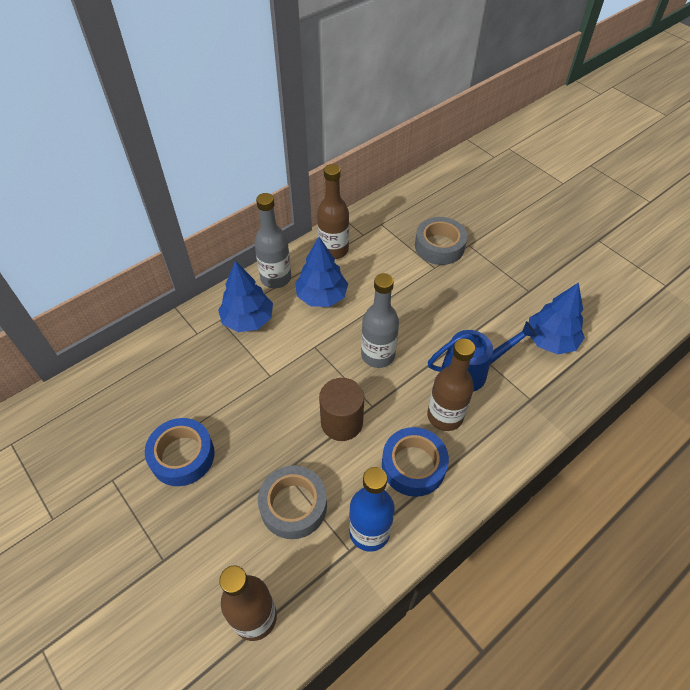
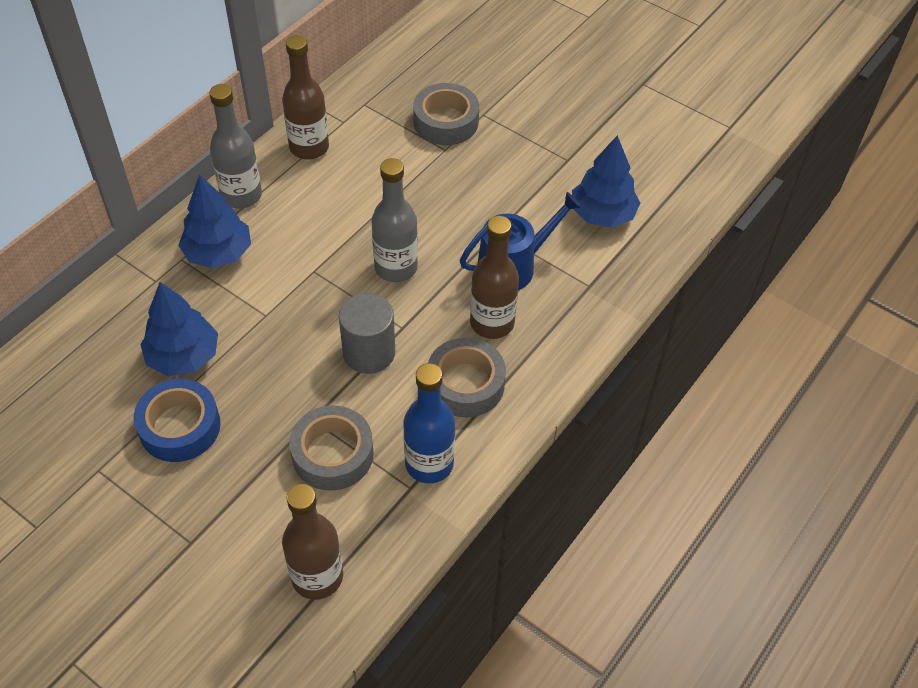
camera: 15 degrees left, 0 degrees up
(321, 296) = (307, 208): blue tree -> blue tree (183, 357)
(342, 422) = (369, 352): brown cylinder -> grey cylinder
(413, 465) = (465, 384): blue tape -> grey tape

